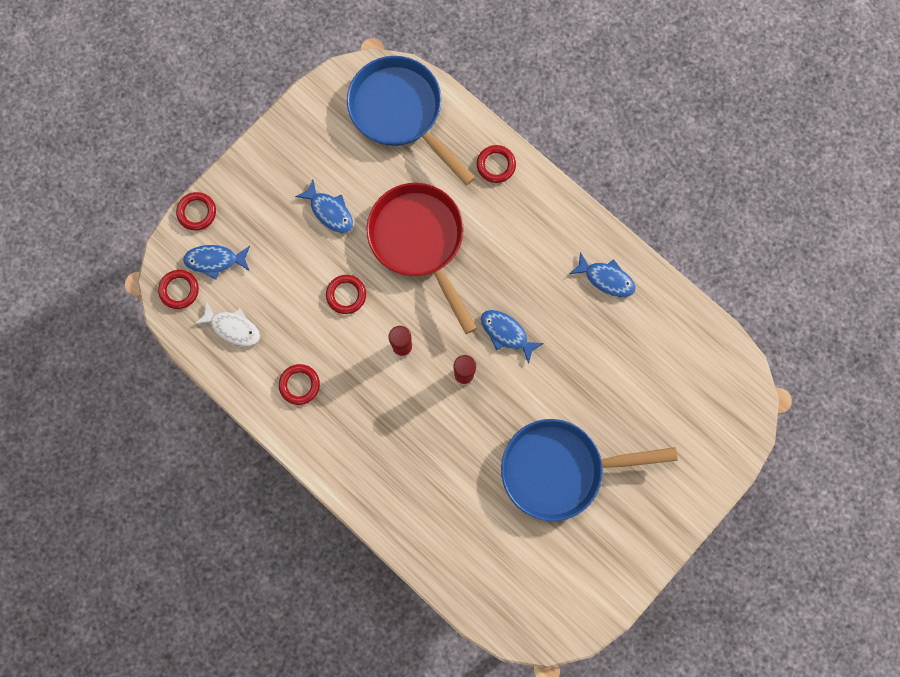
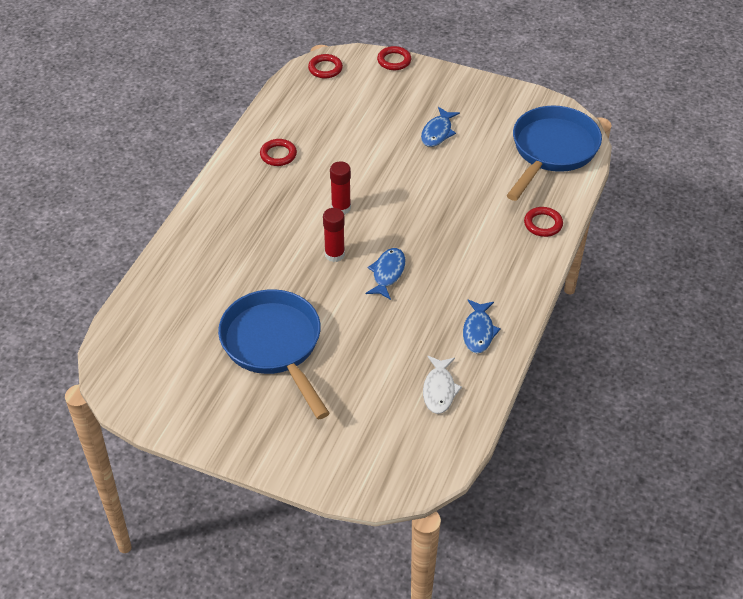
camera: 70 degrees right, 30 degrees down
(215, 260) = (359, 80): blue fish -> none
(233, 328) = (308, 105): white fish -> white fish (439, 390)
(346, 295) = (370, 161): red ring -> none
(420, 241) = (442, 193): red pan -> none

